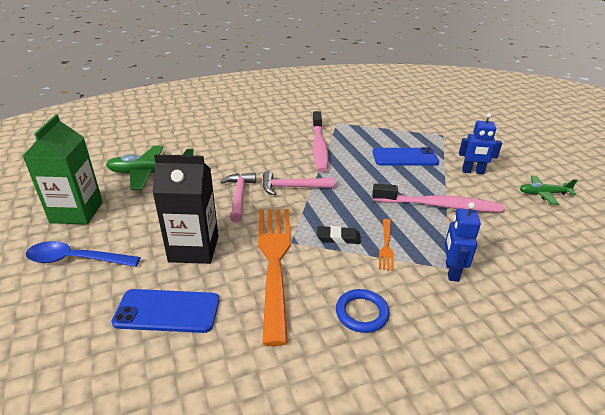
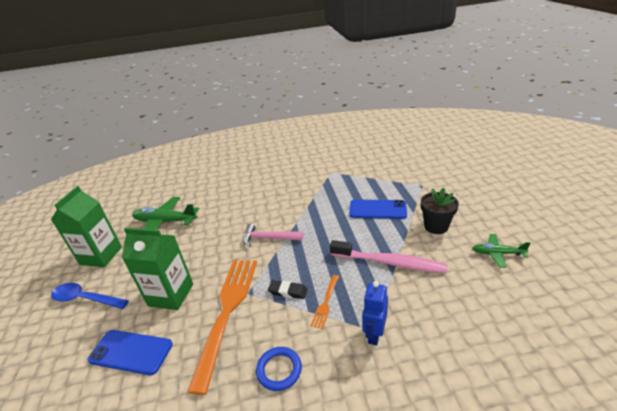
camera: 15 degrees right, 0 degrees up
(194, 249) = (171, 295): black carton -> green carton
(239, 196) = (223, 246): pink hammer -> none
(319, 147) = (306, 198): pink toothbrush -> none
(473, 172) = (436, 226): blue robot -> black flower pot

